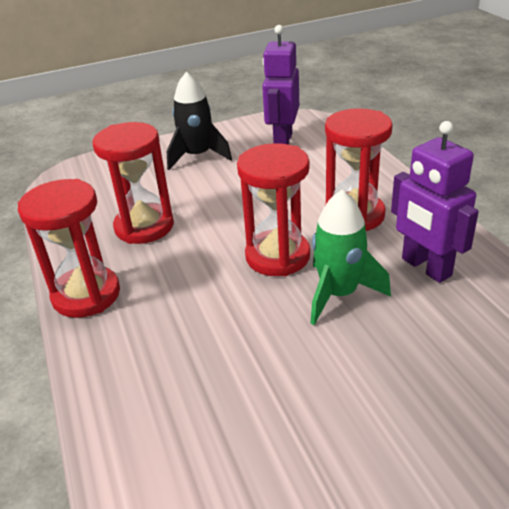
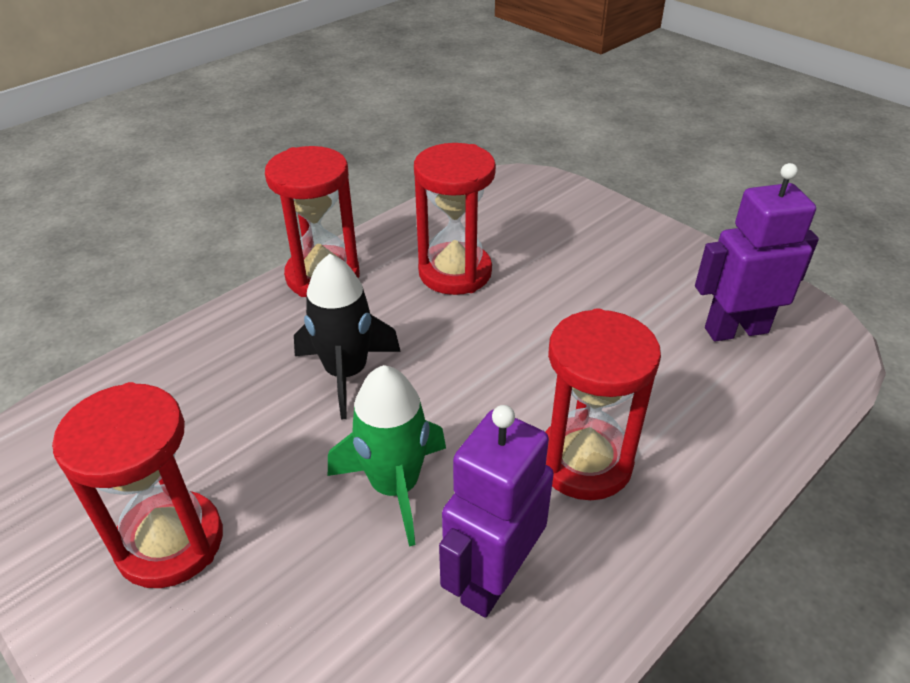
camera: 65 degrees right, 5 degrees up
(197, 156) = (633, 262): black rocket -> black rocket (346, 373)
(277, 256) = (448, 404): red hourglass -> red hourglass (170, 542)

